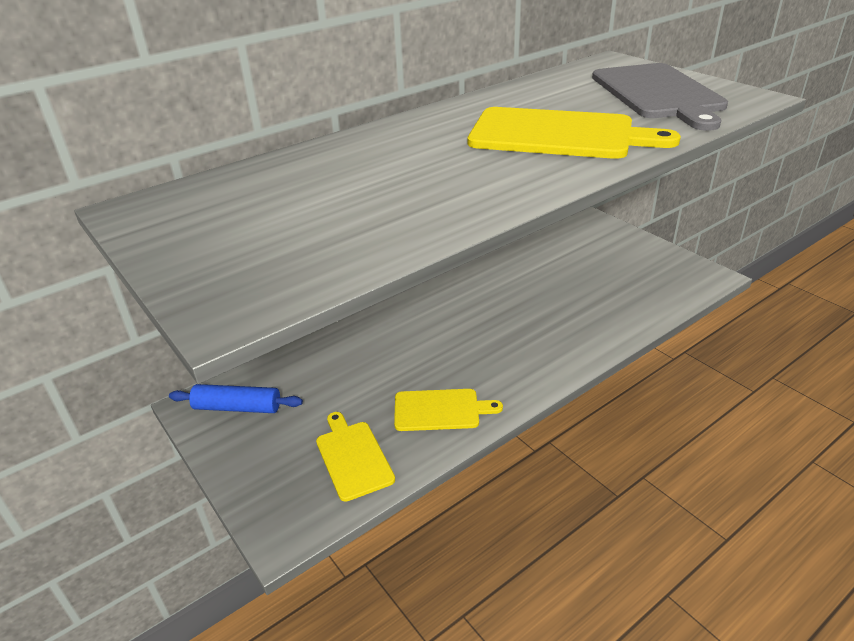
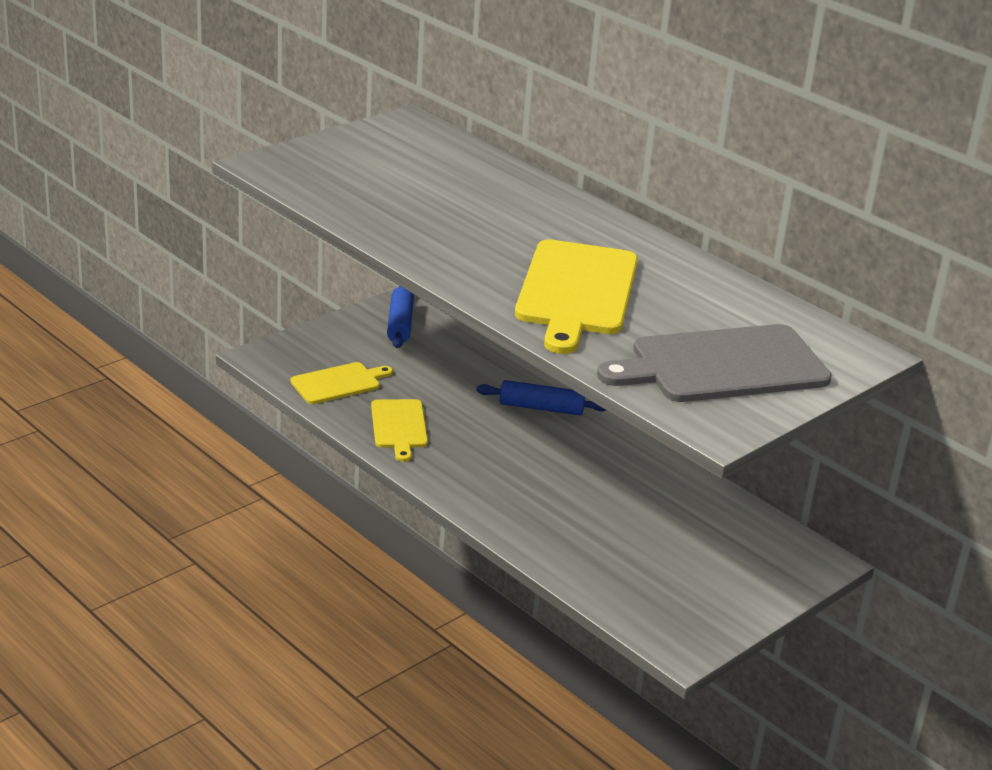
camera: 80 degrees right, 5 degrees down
(408, 321) = (541, 408): none -> blue rolling pin

